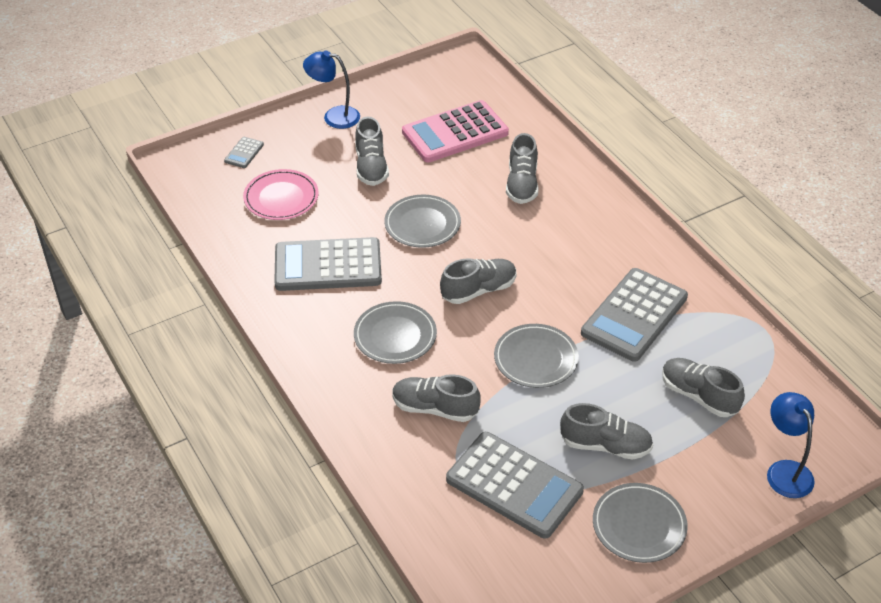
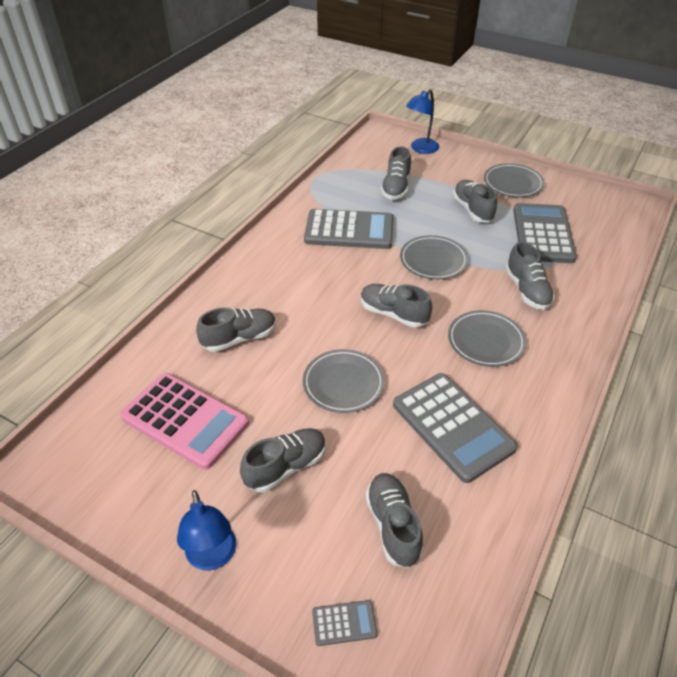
camera: 120 degrees left, 0 degrees up
(281, 198) = (393, 525): pink plate -> grey shoe

